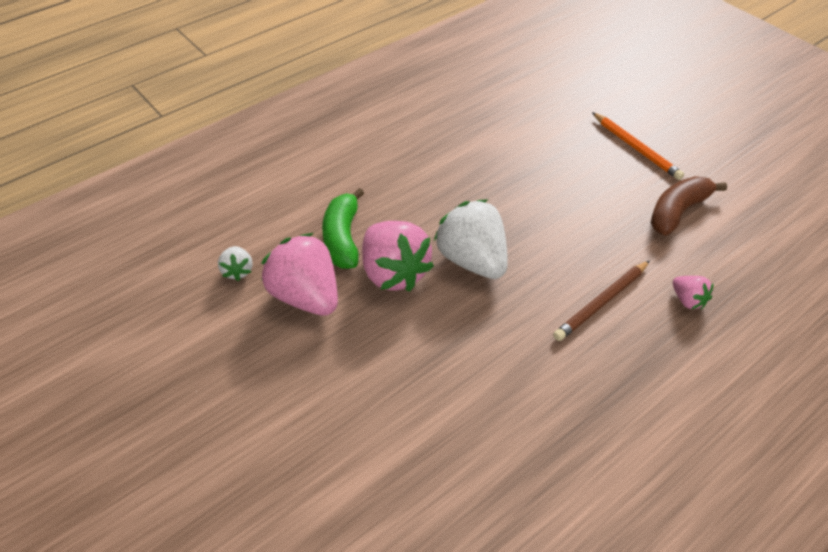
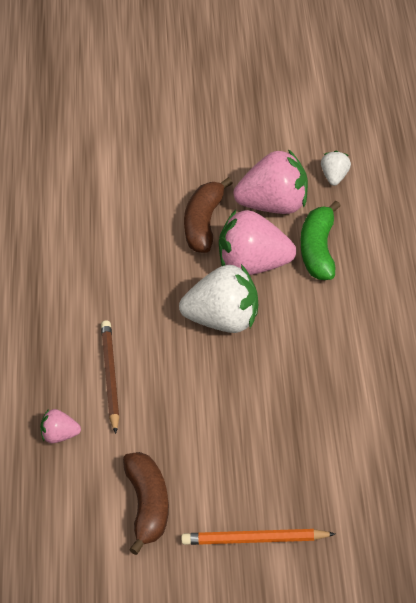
camera: 130 degrees right, 0 degrees up
(237, 271) = (335, 177): white strawberry -> white strawberry turned 75 degrees clockwise
(343, 238) = (319, 250): green banana -> green banana turned 120 degrees counterclockwise
(370, 338) = (204, 224): none -> brown banana

